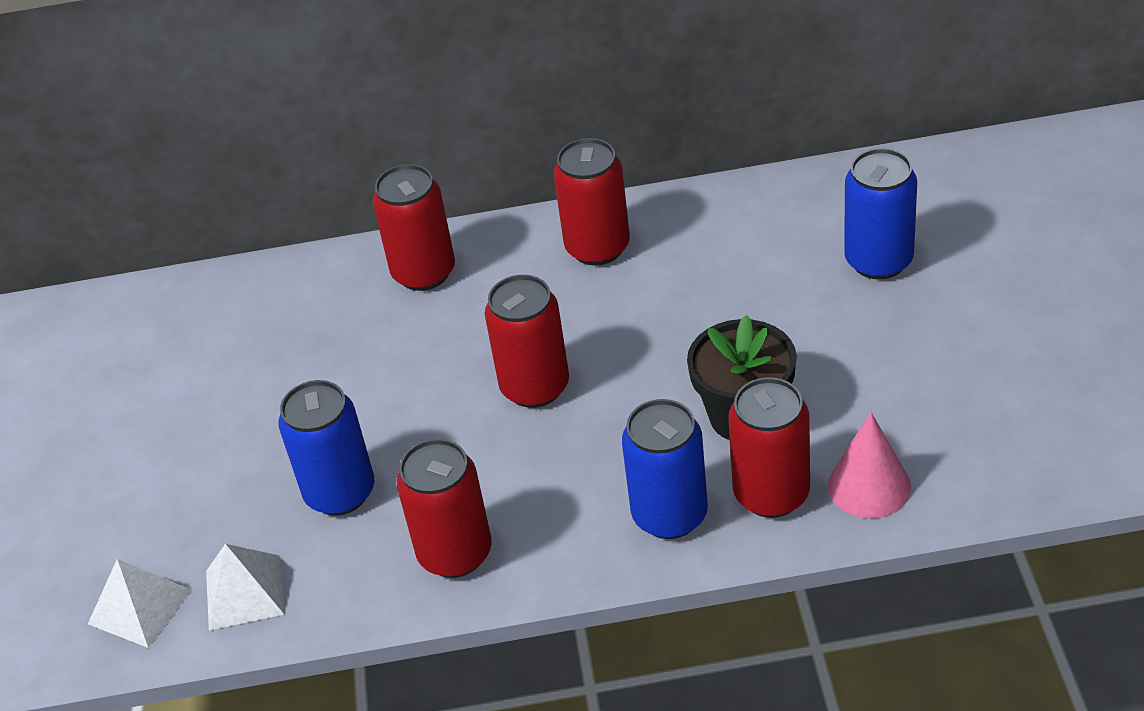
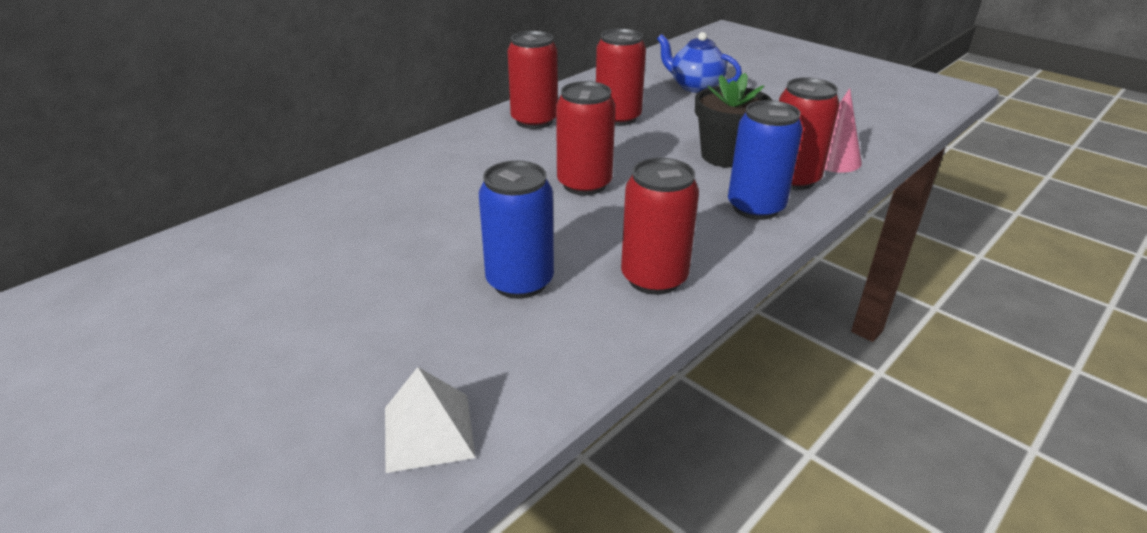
camera: 45 degrees left, 10 degrees down
(244, 592) = (519, 373): white pyramid -> none
(424, 272) = (430, 160): red can -> red can (618, 118)
(878, 261) = (695, 86): blue can -> blue teapot

